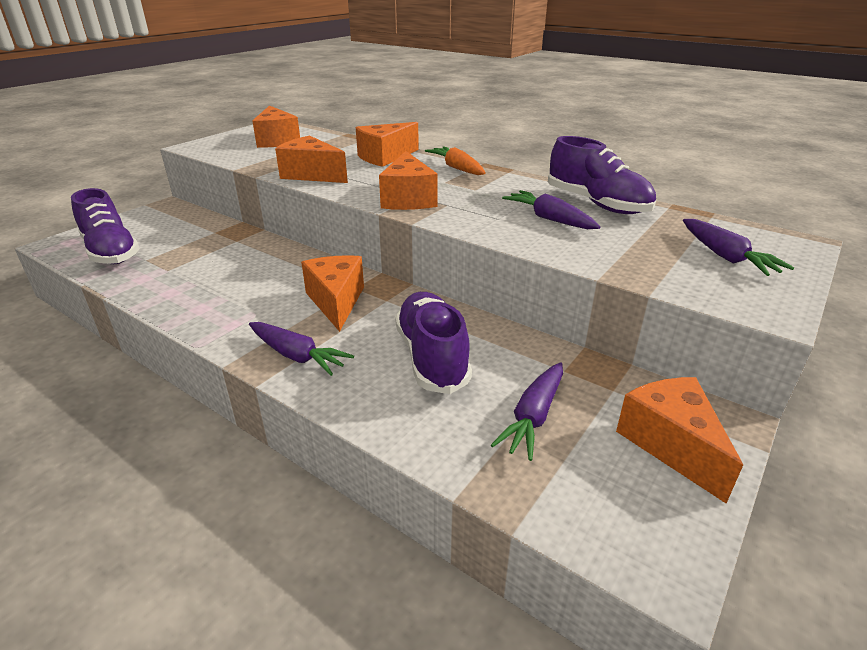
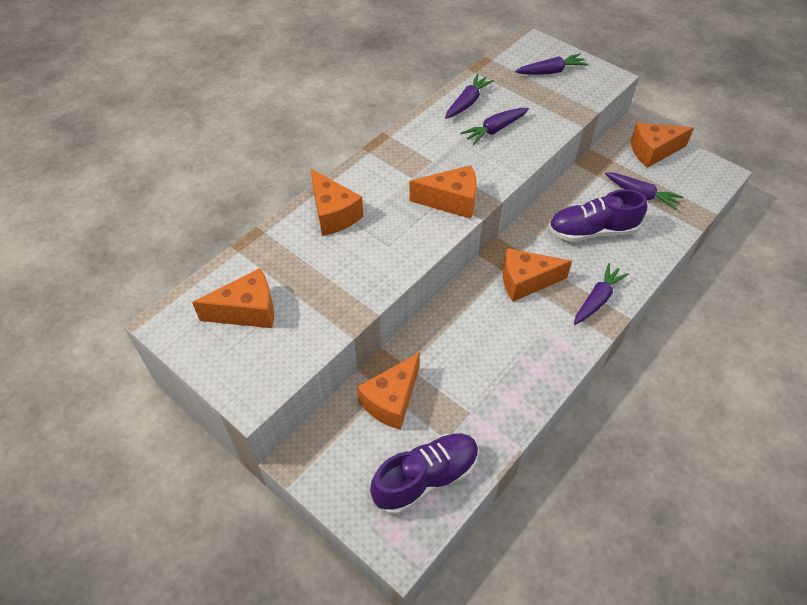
camera: 85 degrees left, 20 degrees up
(312, 175) = (380, 268): orange cheese -> orange cheese (391, 400)
(457, 168) = (376, 166): orange carrot -> none
(597, 204) = (467, 102): purple shoe -> purple carrot

